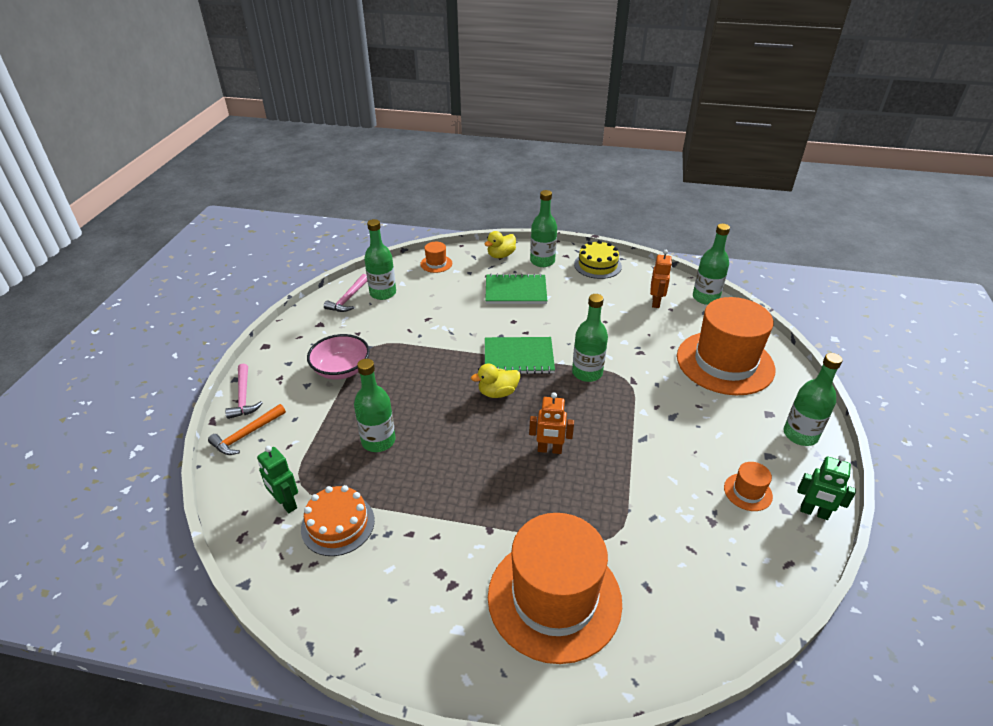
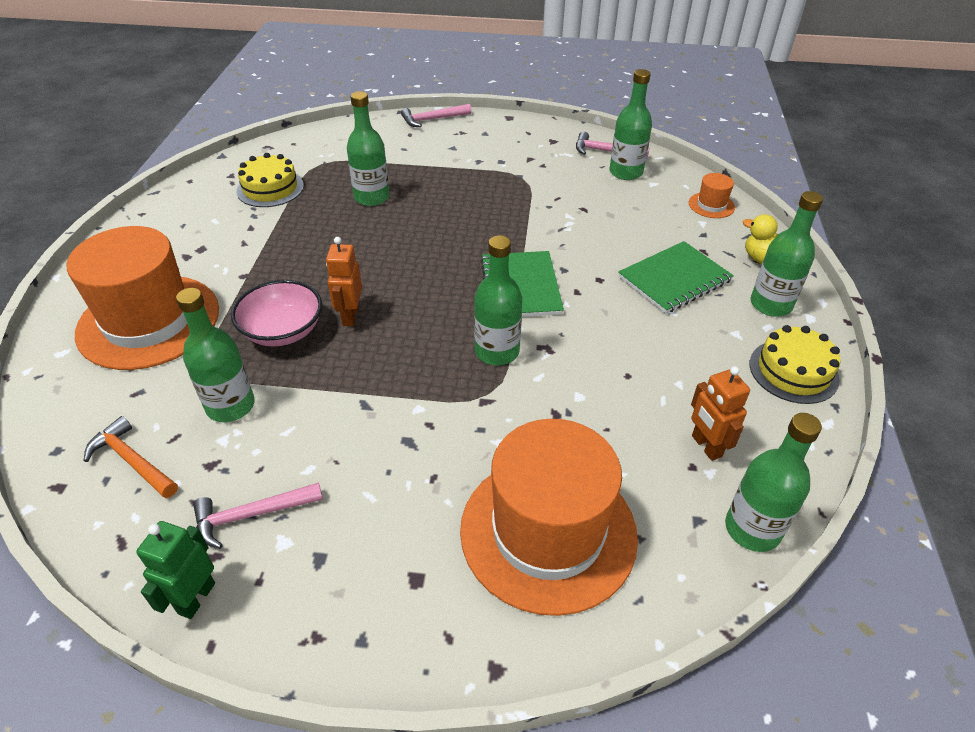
camera: 85 degrees right, 5 degrees up
(246, 435) = (383, 129): orange hammer -> orange hammer (132, 460)
(286, 503) = (299, 160): green robot -> none
(338, 524) = (270, 188): orange cake -> yellow cake
(341, 369) = (478, 163): pink bowl -> pink bowl (283, 331)
(497, 393) = (449, 272): yellow duck -> none
(515, 291) = (674, 279): green notebook -> green notebook turned 60 degrees clockwise
(656, 302) = (706, 446): orange robot -> orange robot turned 60 degrees clockwise
(747, 492) = (251, 515): orange hat -> pink hammer
(800, 435) = (362, 619): green bottle -> green bottle (230, 406)

